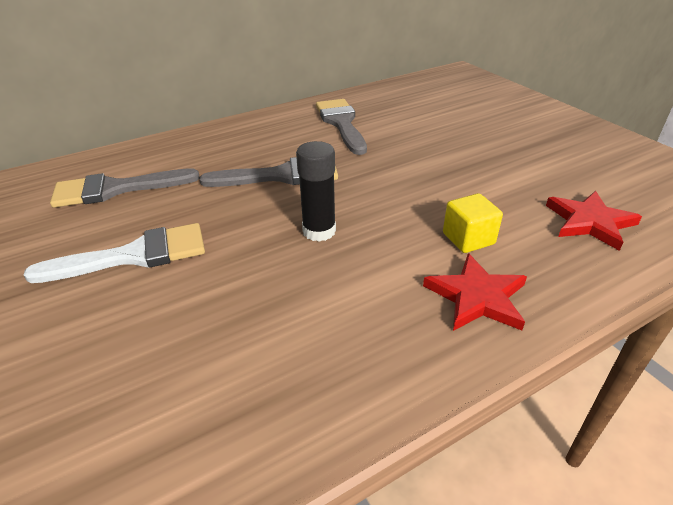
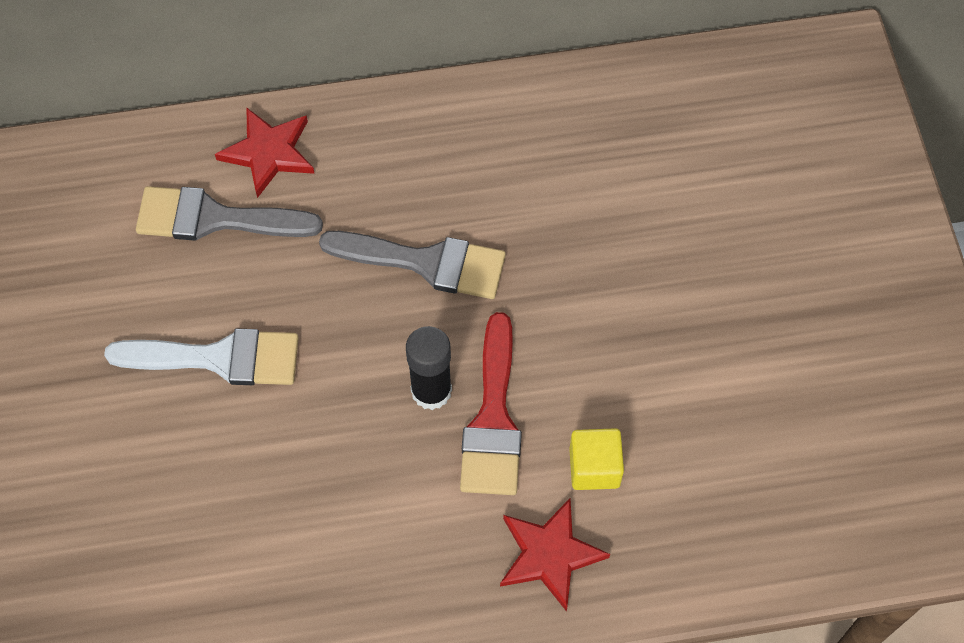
camera: 20 degrees right, 25 degrees up
(341, 123) = (560, 157): grey brush -> none
(375, 233) = (493, 419): none -> red brush
(590, 222) = (756, 495): red star -> red star (268, 153)

